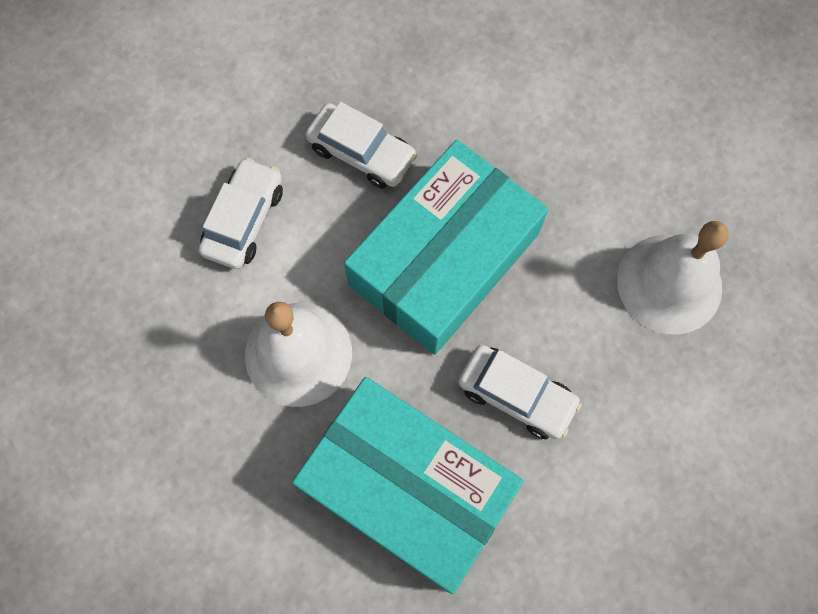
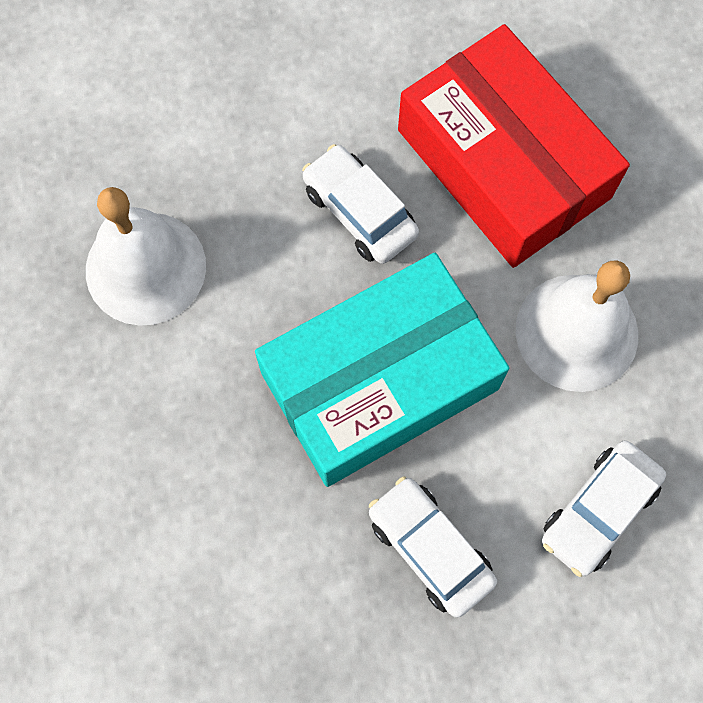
camera: 160 degrees left, 0 degrees up
(407, 488) = (503, 163): turquoise box -> red box

